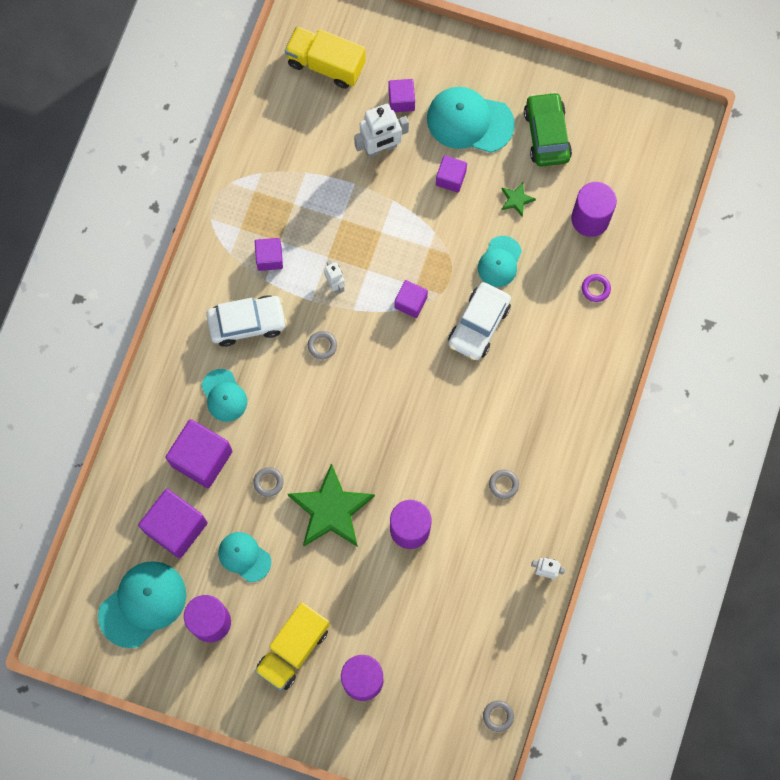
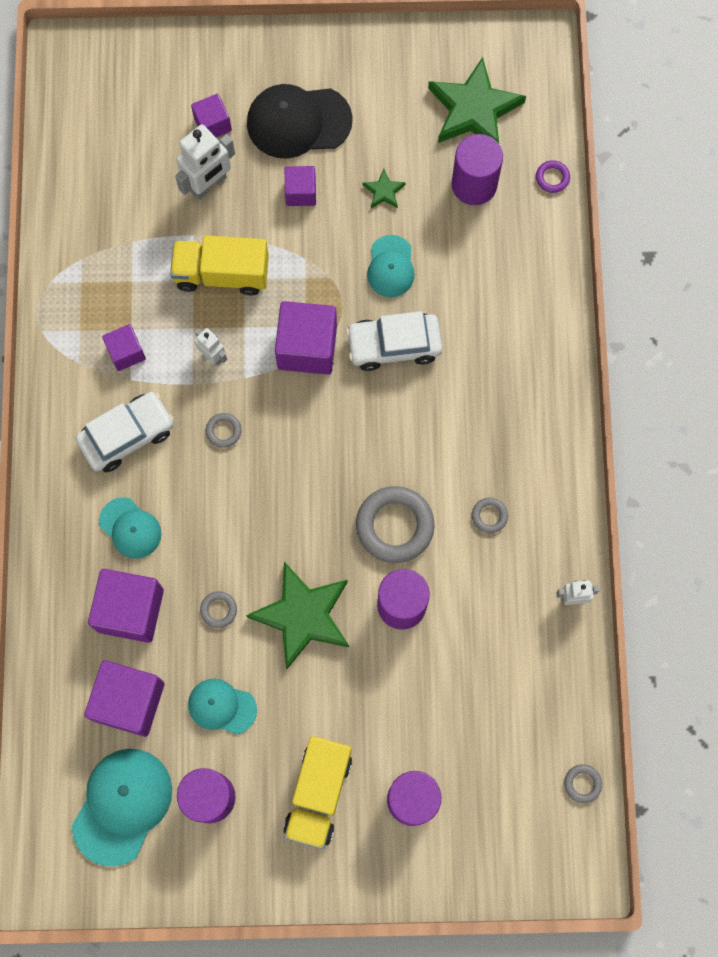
camera: 20 degrees left, 0 degrees up
(326, 64) = (111, 112): yellow truck -> yellow truck (222, 274)
(410, 302) = (307, 347): purple cube -> purple cube, size x1.78
(427, 466) = (394, 526): none -> grey ring
(469, 121) = (298, 122): turquoise cap -> black cap
(479, 325) = (394, 345): white car -> white car turned 75 degrees clockwise
(546, 134) = (390, 107): green car -> none
(595, 289) = (509, 260): purple ring -> purple ring (552, 178)
(612, 158) = (473, 109): none -> green star

